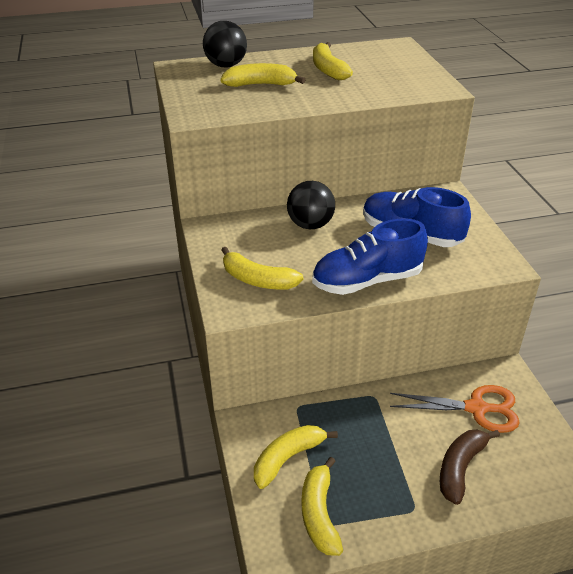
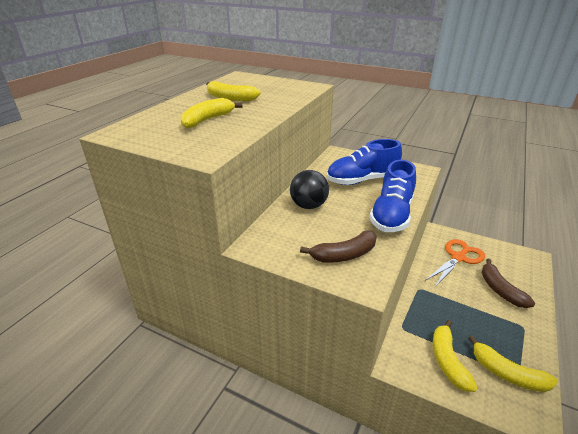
camera: 50 degrees left, 5 degrees down
(226, 65) = (153, 119): black ball -> none
(257, 280) = (344, 255): yellow banana -> brown banana

